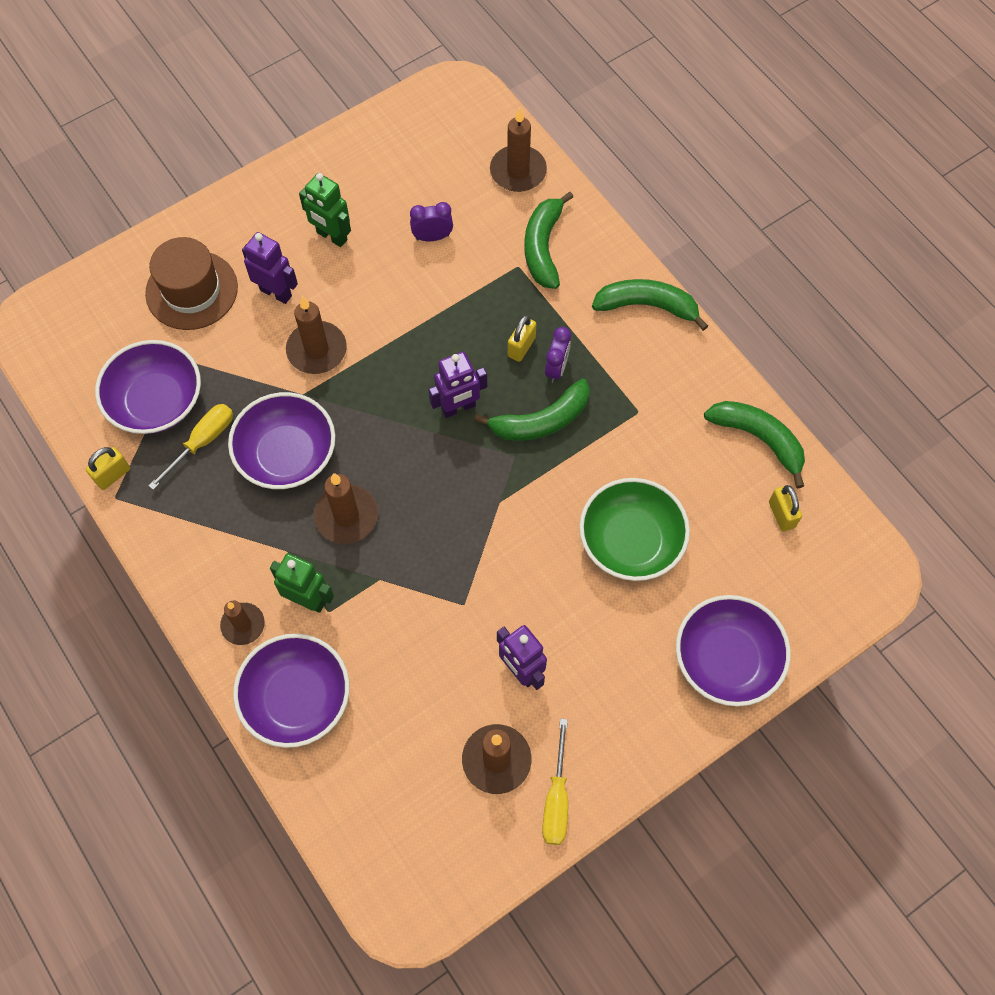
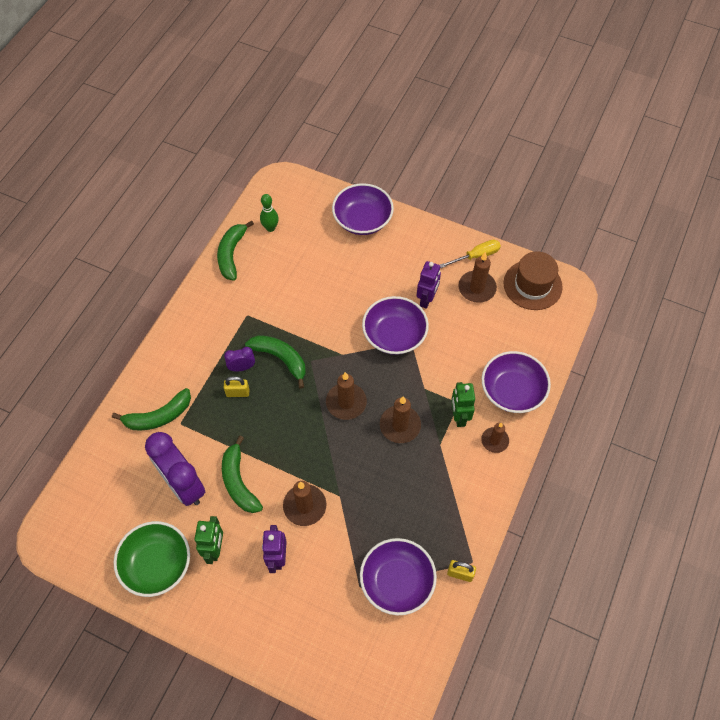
camera: 120 degrees left, 5 degrees down
(191, 290) = (305, 615): brown hat -> brown hat (532, 285)
(202, 442) = (406, 534): yellow screwdriver -> none
(287, 454) = (383, 480): purple bowl -> purple bowl (394, 335)
(432, 237) = (183, 485): purple clock -> purple clock, size x2.17
(458, 408) = (297, 405): purple robot -> none
(518, 171) = (104, 461): brown candle -> brown candle (346, 402)
(631, 541) = (326, 284): green bowl -> green bowl (157, 564)
(647, 306) = (173, 341): green banana -> green banana (239, 482)
(781, 514) = (270, 228): yellow padlock -> green bowling pin

